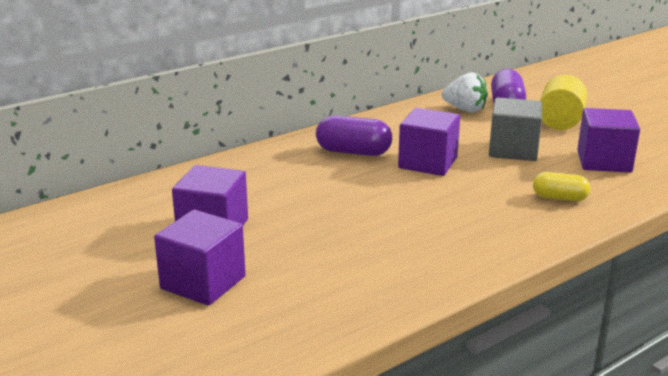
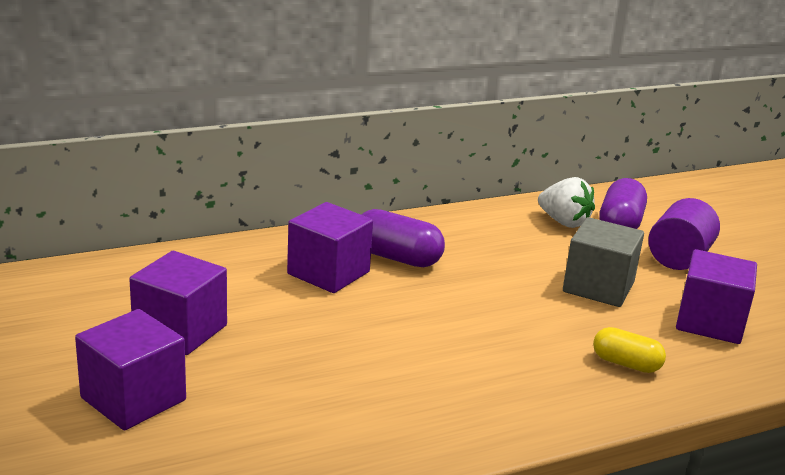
camera: 10 degrees right, 0 degrees up
(428, 163) = (481, 287): purple cube -> purple cube (328, 273)
(560, 122) = (678, 258): yellow cylinder -> purple cylinder

